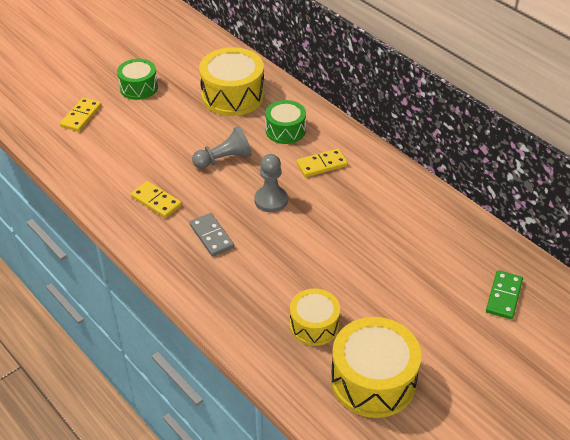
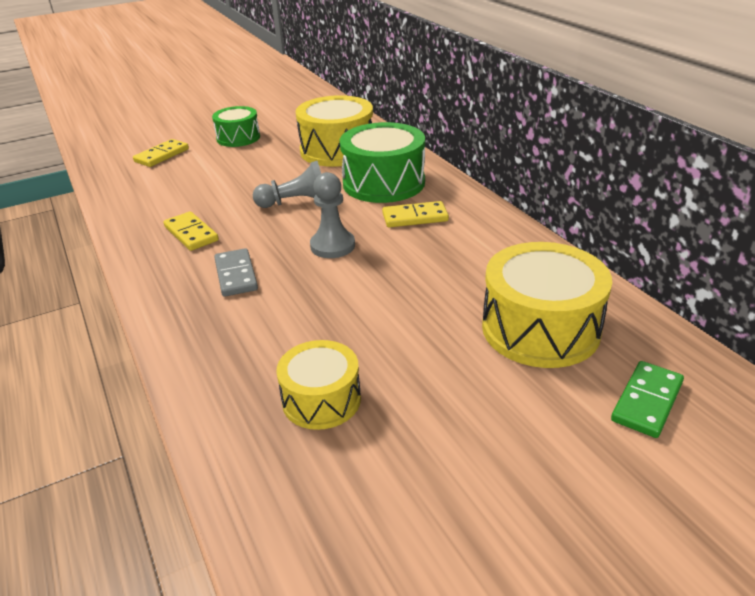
camera: 15 degrees right, 10 degrees down
(285, 130) = (384, 183): green drum -> green drum, size x1.64
(373, 380) = (383, 499): yellow drum -> yellow drum (540, 329)

